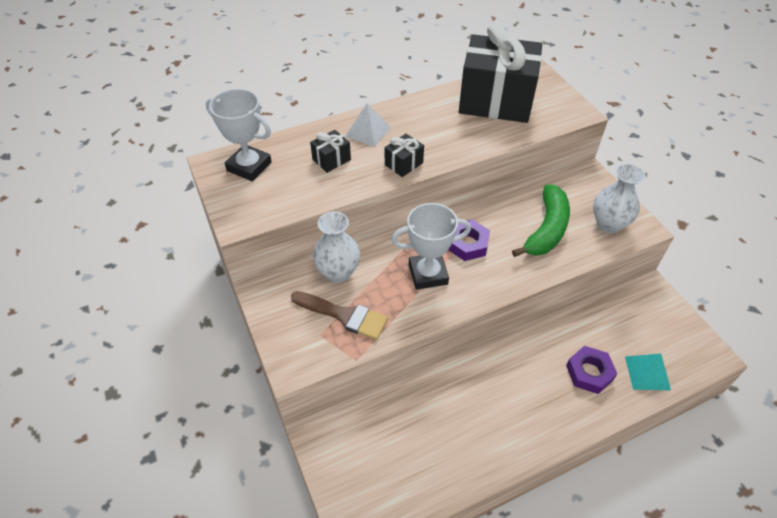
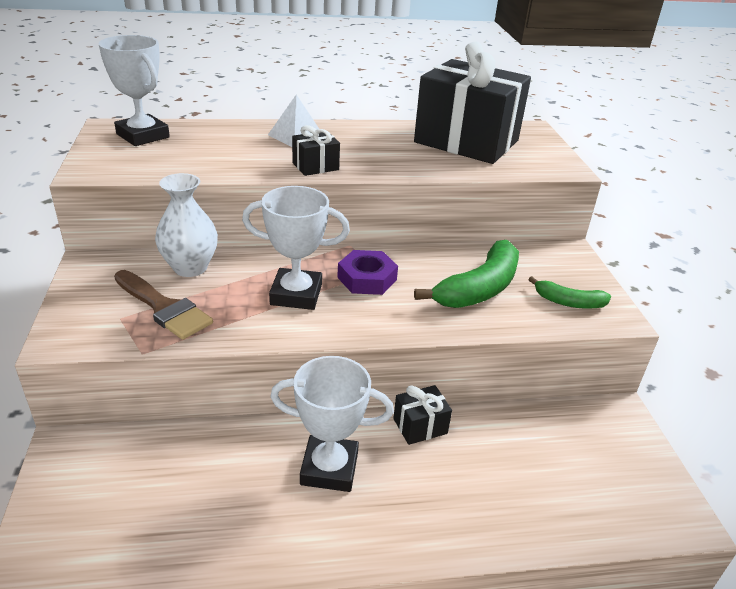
camera: 15 degrees right, 15 degrees down
(331, 160) = (236, 148): black gift -> black gift (420, 426)
(495, 392) = (329, 468): none -> white trophy
(589, 372) = (477, 484): purple nut -> none
(608, 224) = (568, 302): white vase -> green banana
(647, 373) = (566, 510): turquoise pyramid -> none

